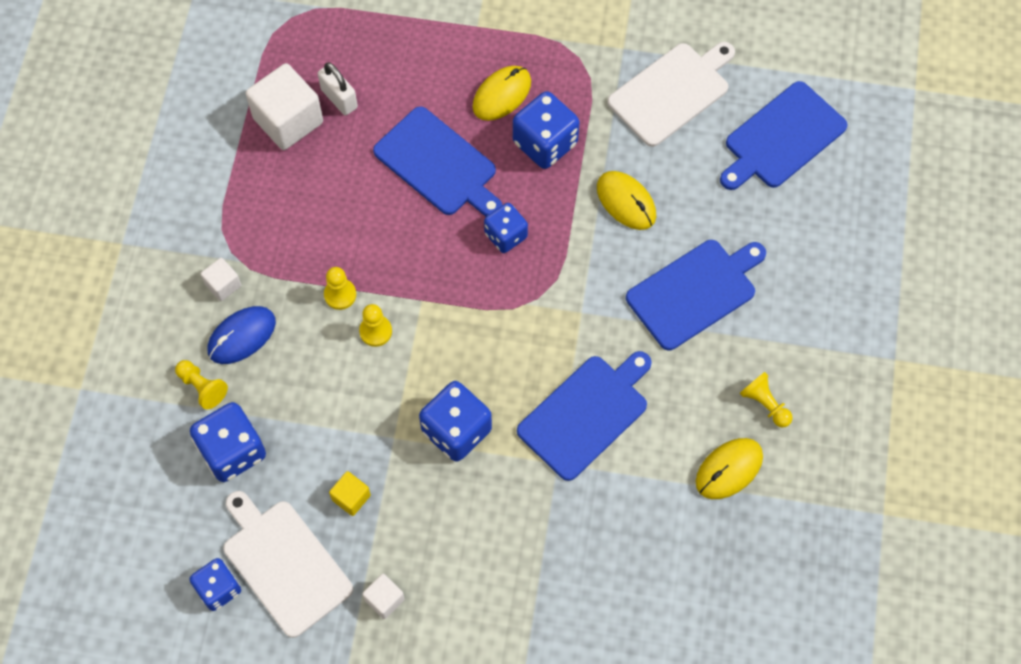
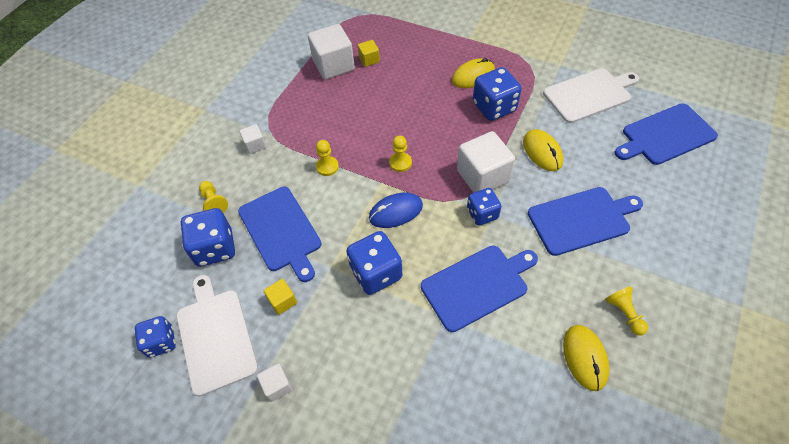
camera: 20 degrees right, 10 degrees down
(242, 336) = (253, 177): blue mouse -> blue mouse (396, 212)
(339, 98) = (369, 60): white padlock -> yellow cube
(375, 331) = (342, 194): yellow pawn -> yellow pawn (400, 163)
(438, 164) = (419, 105): blue cutting board -> blue cutting board (281, 231)
(505, 235) = (451, 155): blue dice -> blue dice (482, 214)
(556, 258) = (483, 176): none -> white cube
(729, 469) = (585, 358): yellow mouse -> yellow mouse turned 75 degrees counterclockwise

